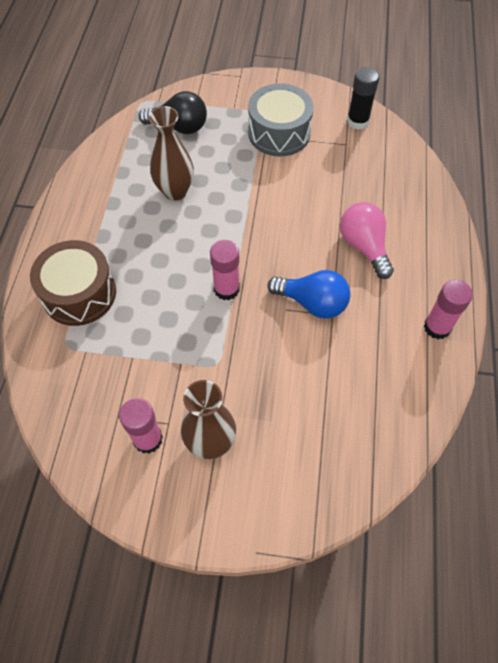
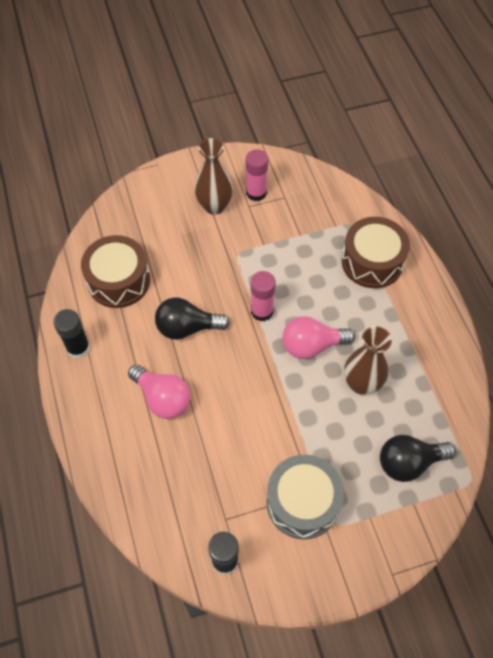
camera: 155 degrees right, 0 degrees up
(197, 238) = (312, 345): none -> pink light bulb
(312, 303) = (187, 327): blue light bulb -> black light bulb
(369, 388) = (119, 280): none -> brown drum
(437, 327) = (78, 348): pink glue stick -> black glue stick

